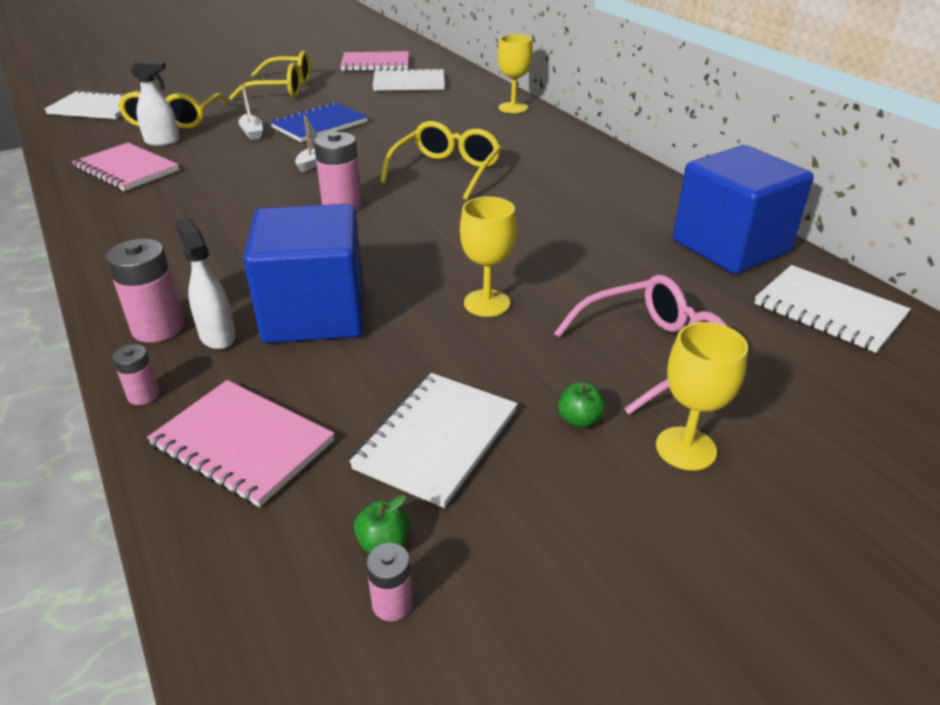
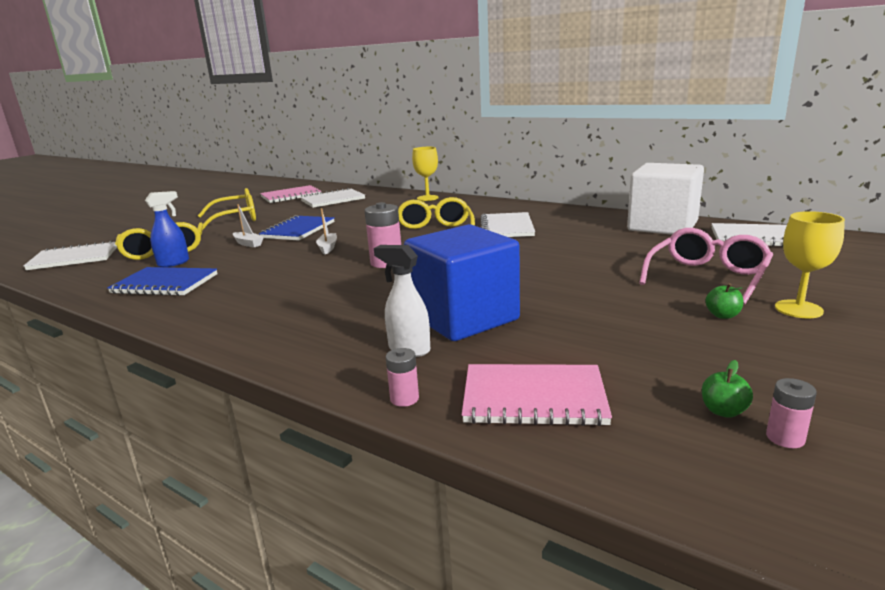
camera: 25 degrees left, 15 degrees down
(127, 170) = (165, 284): pink notebook -> blue notebook
(158, 328) = (349, 359): pink battery -> none
(163, 141) = (174, 263): white spray bottle -> blue spray bottle
(437, 439) = (659, 351): white notebook -> white notebook (507, 227)
(487, 303) = (571, 282): yellow goblet -> none
(730, 246) = (662, 226): blue cube -> white cube

